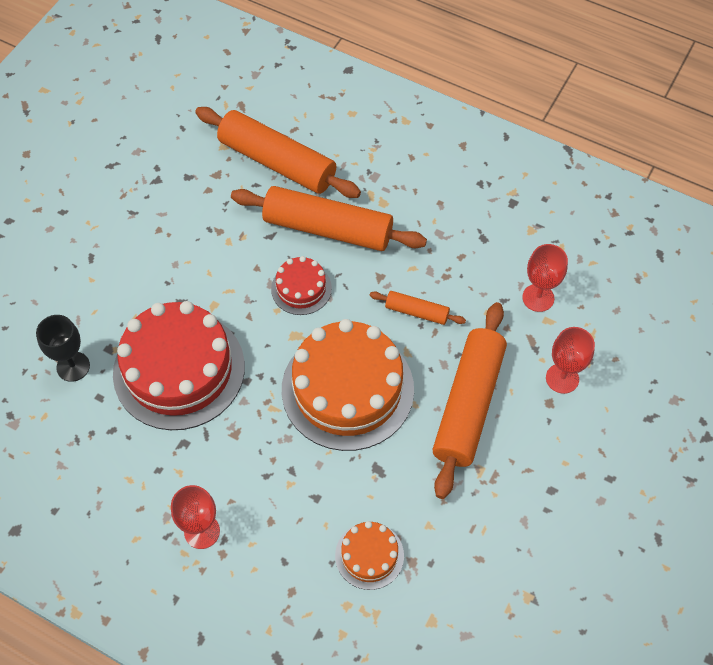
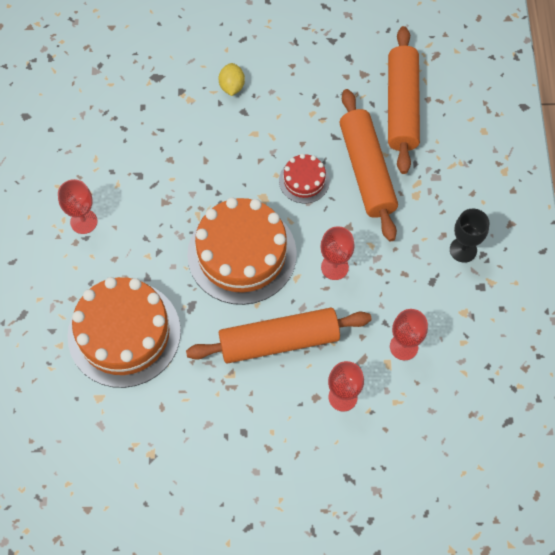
camera: 60 degrees right, 5 degrees up
(73, 366) = (155, 79): black goblet -> black goblet (463, 250)
(141, 297) = (232, 86): none -> yellow lemon
(179, 369) = (191, 141): red cake -> none
(369, 555) = (124, 333): orange cake -> orange cake, size x2.08
(416, 312) = (334, 267): orange rolling pin -> red goblet

